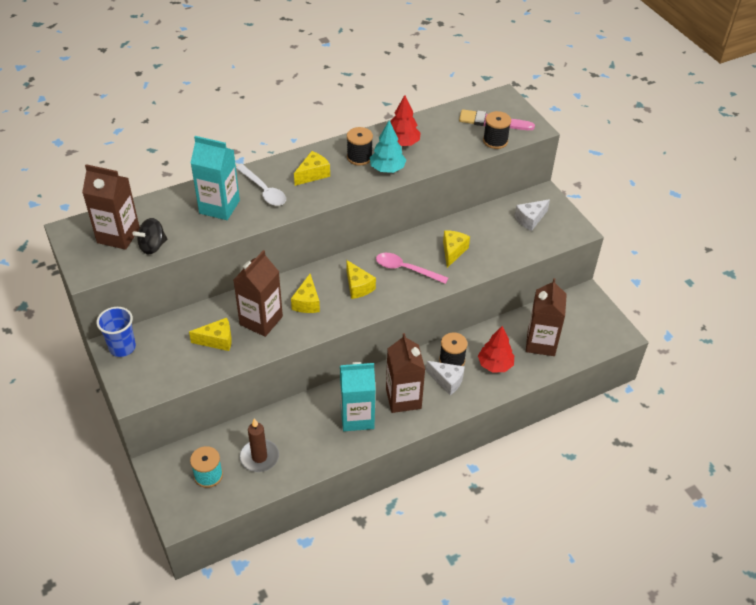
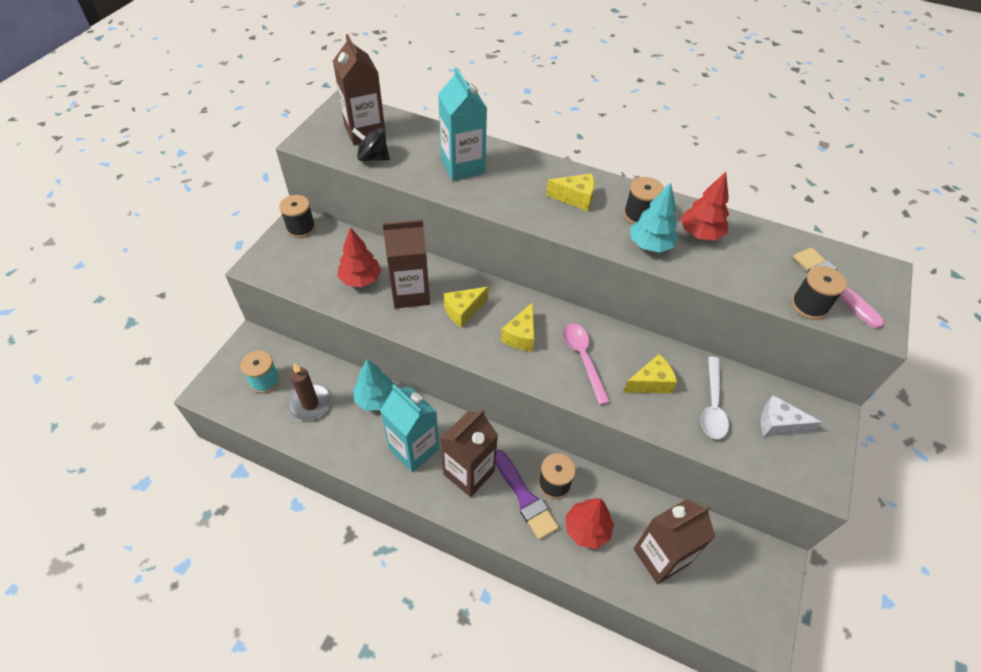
camera: 50 degrees right, 5 degrees up
(122, 347) = (301, 228): blue cup -> black spool
(217, 340) = (361, 279): yellow cheese -> red tree
(264, 191) = (515, 180): white spoon -> white spoon (712, 405)
(295, 415) = (376, 399): none -> turquoise tree
(447, 381) = (524, 497): white cheese -> purple brush

